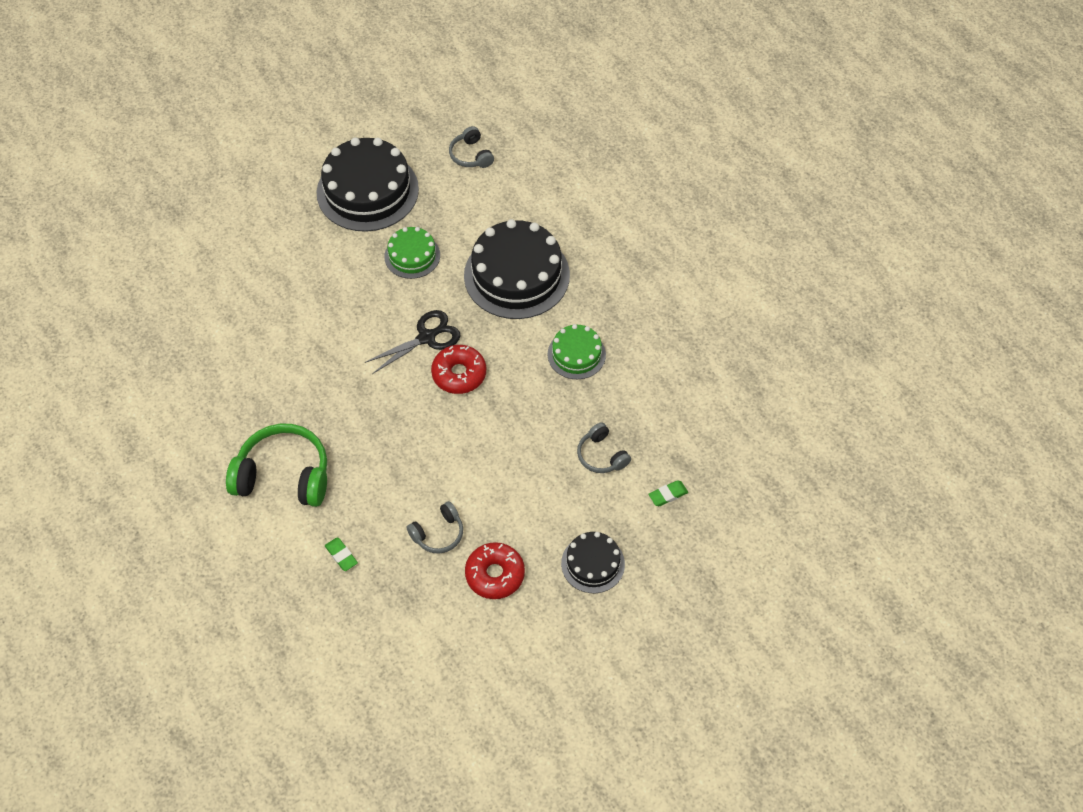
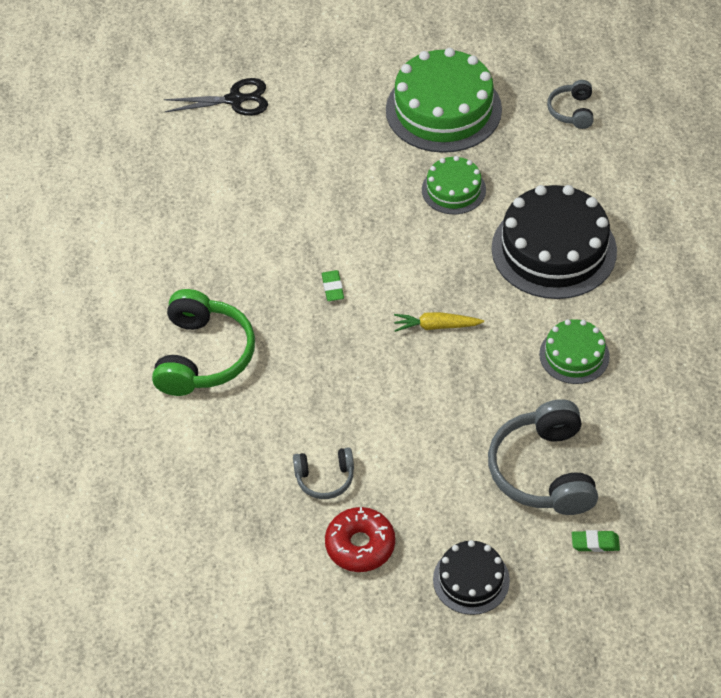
camera: 30 degrees right, 5 degrees down
(284, 475) = (203, 356): green headphones -> green headphones turned 60 degrees clockwise
(341, 555) = (215, 458): green eraser -> green eraser (332, 288)
(367, 191) = (443, 109): black cake -> green cake
(426, 337) = (423, 277): black scissors -> black scissors (235, 100)
(459, 374) = (436, 326): red donut -> yellow carrot
(601, 455) = (543, 471): grey headphones -> grey headphones, size x1.87

